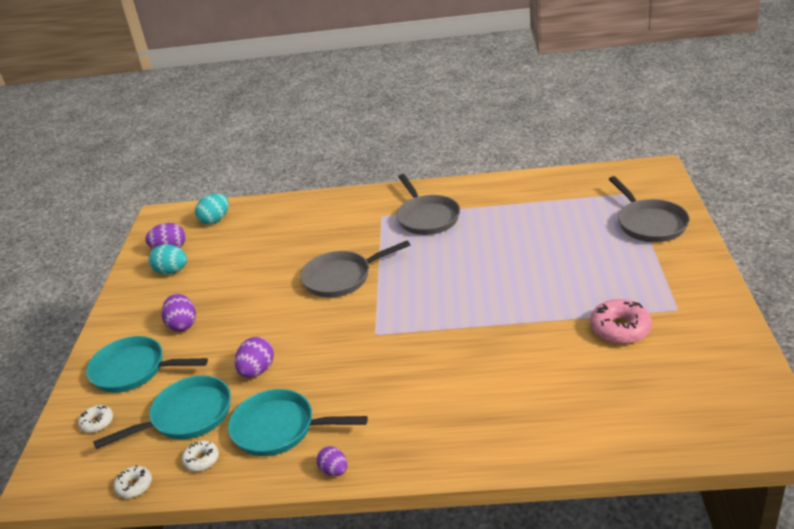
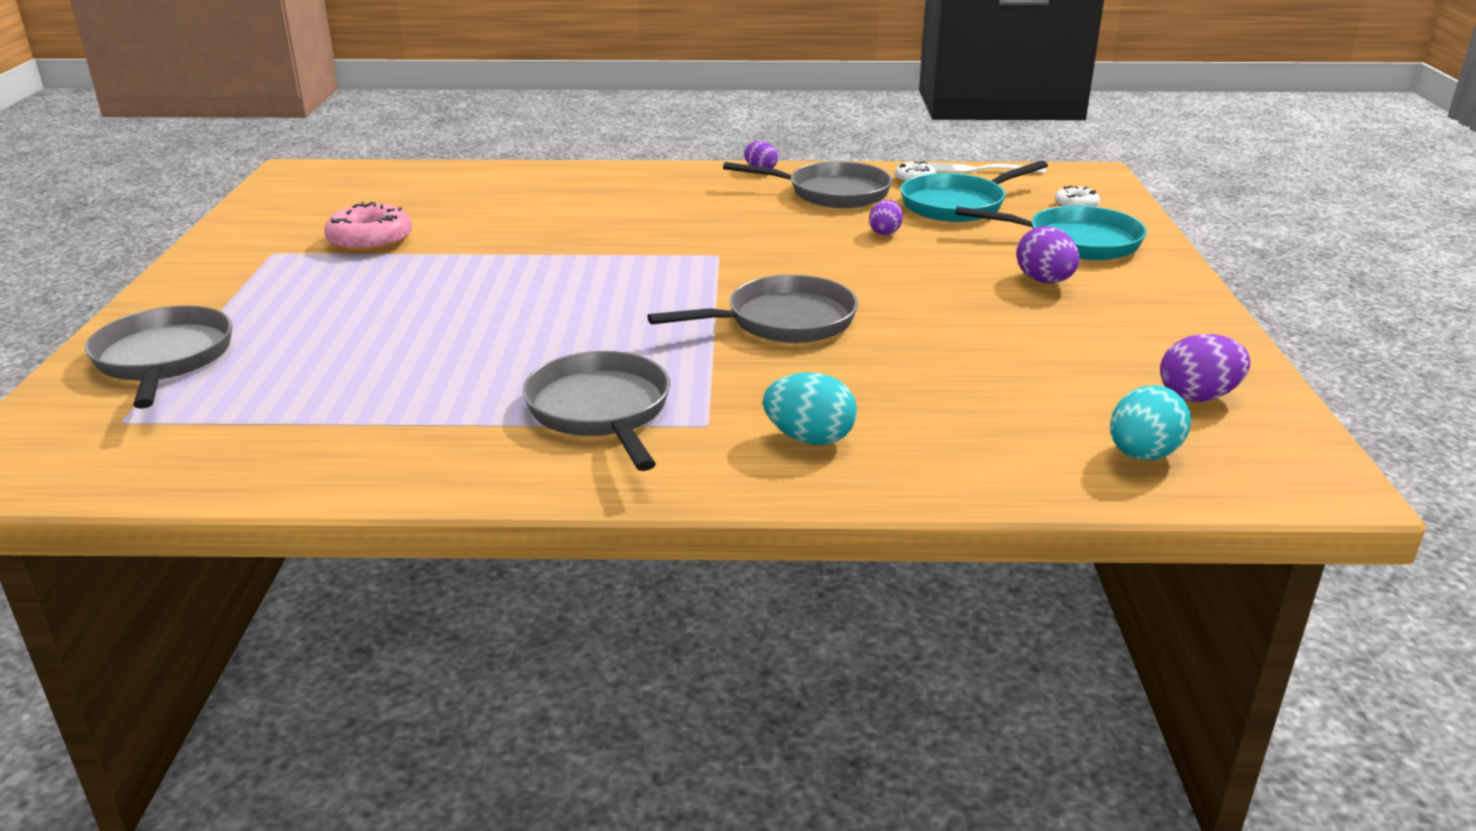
camera: 175 degrees right, 5 degrees down
(134, 486) = (979, 170): white donut -> white fork
(171, 271) = (1146, 355): turquoise egg -> turquoise egg (809, 438)
(257, 371) = (885, 232): purple egg -> purple egg, size x0.66
(279, 428) = (832, 193): turquoise pan -> grey pan

